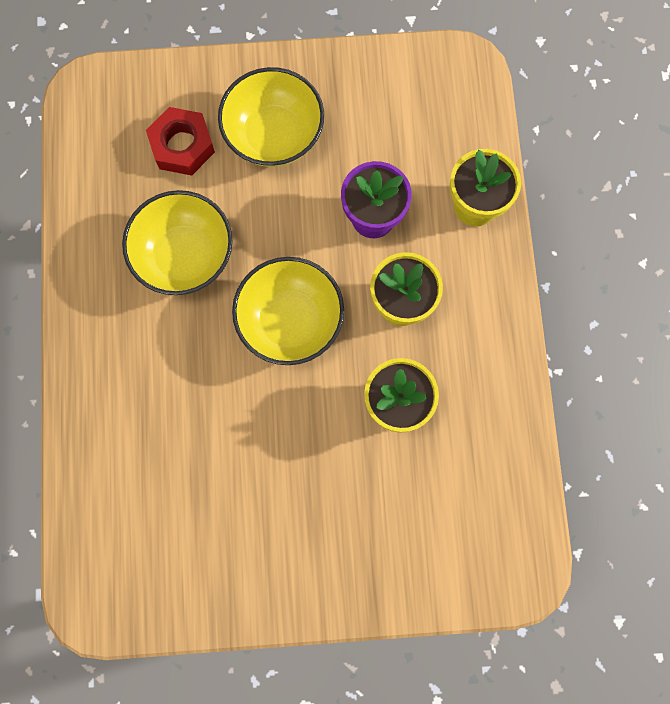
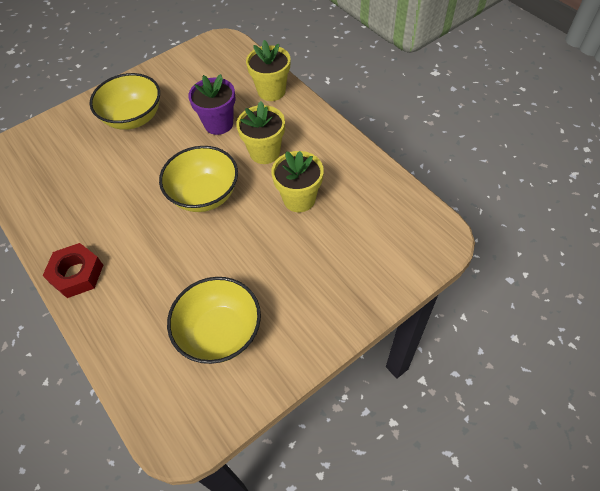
camera: 30 degrees left, 20 degrees down
(182, 146) = (79, 149): red nut -> red nut (77, 274)
(185, 256) = (115, 199): yellow bowl -> yellow bowl (220, 332)

